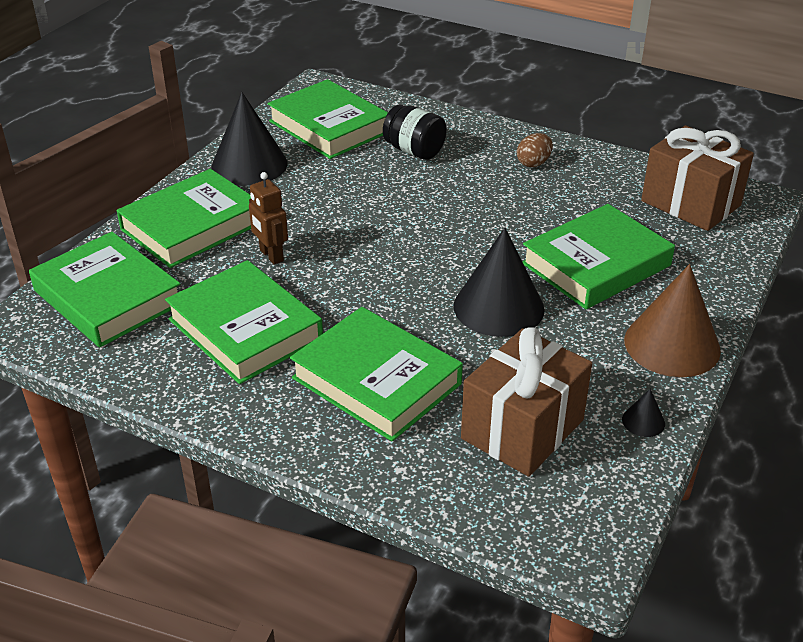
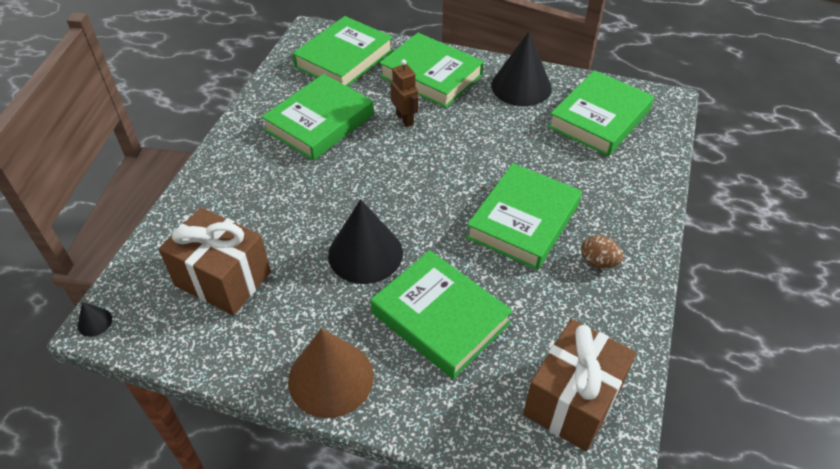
camera: 80 degrees right, 10 degrees up
(271, 256) = (405, 119): brown robot -> brown robot turned 105 degrees clockwise
(376, 381) = (271, 194): green book -> green book (523, 221)
(414, 151) = (583, 176): black jar -> none
(643, 421) = (232, 356): black cone -> black cone (94, 322)

